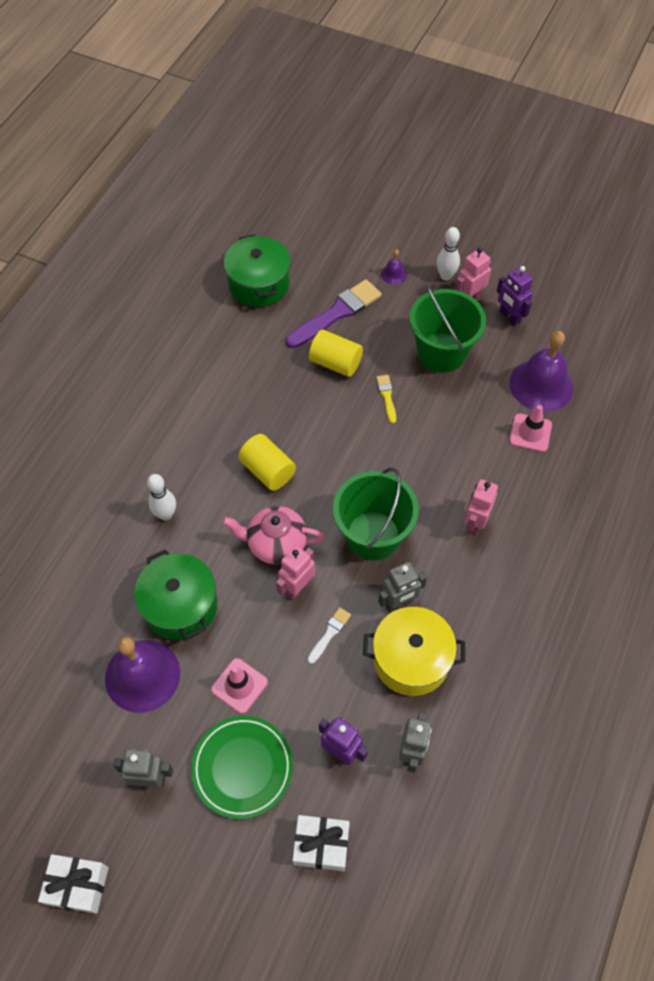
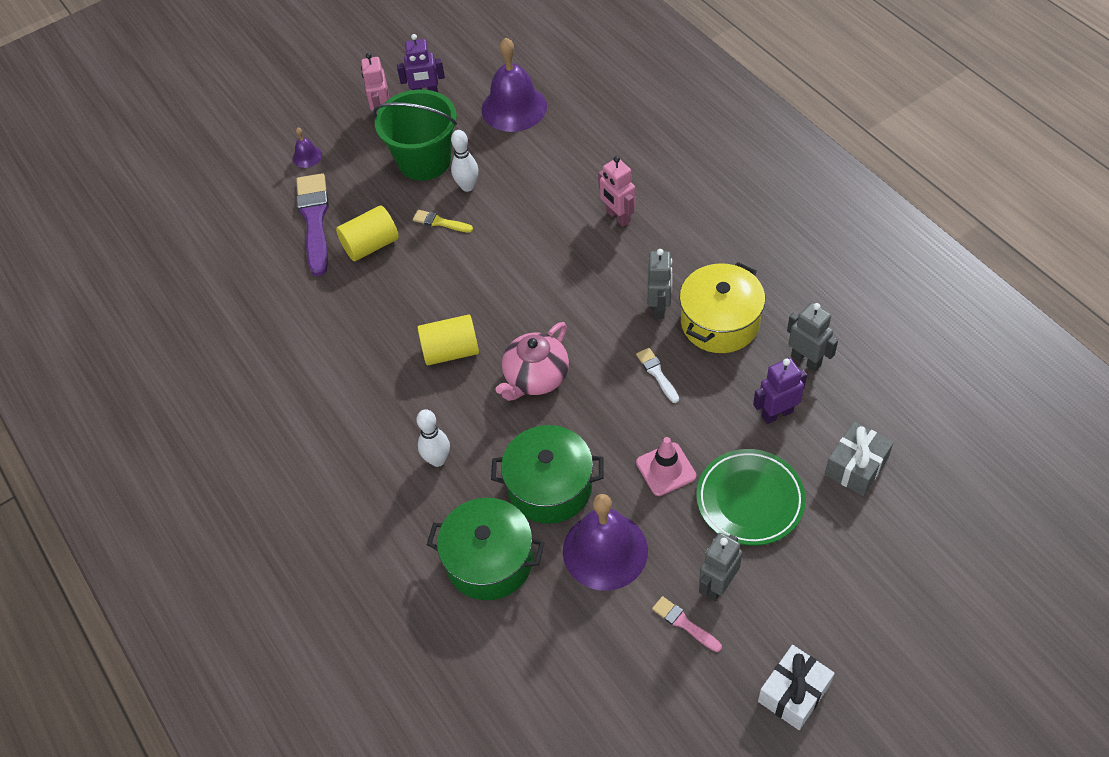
camera: 55 degrees left, 5 degrees down
(104, 768) = (684, 623): none -> pink brush
(259, 284) = (224, 268): green pot -> green pot (489, 561)
(297, 587) = (593, 379): pink robot -> none
(321, 845) = (856, 466): white gift -> grey gift
(373, 535) = (579, 297): green bucket -> none
(445, 276) = (342, 119): white bowling pin -> white bowling pin (467, 186)
(530, 433) = (556, 137): pink traffic cone -> none

